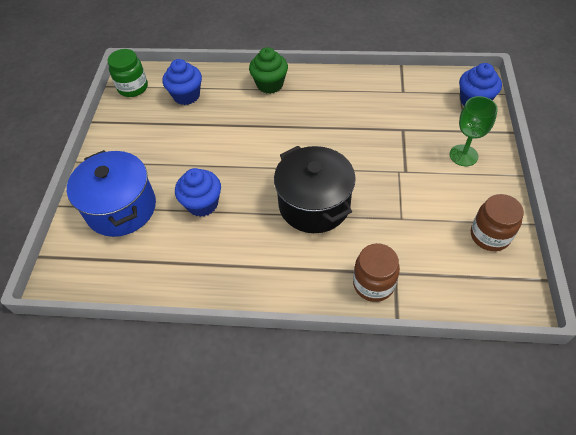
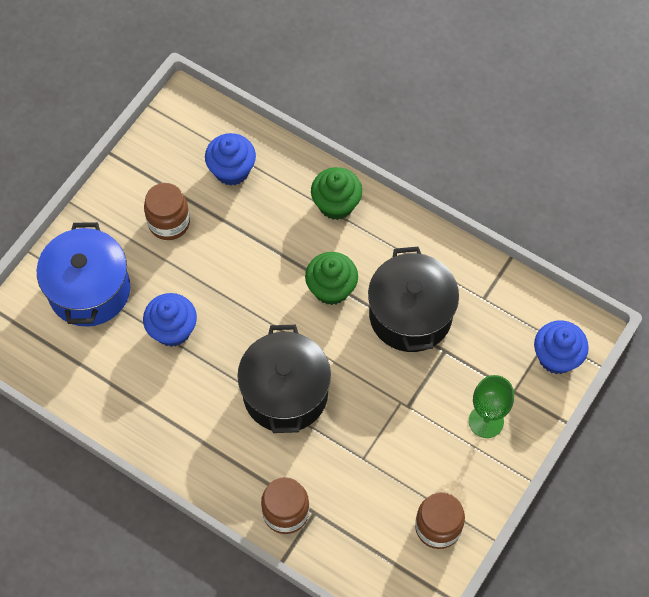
camera: 25 degrees right, 10 degrees up
(133, 87) = (177, 125): green jar -> none
(159, 142) = (169, 223): none -> brown jar
(300, 129) = (331, 288): none -> green cupcake
(364, 120) = (410, 315): none -> black pot

